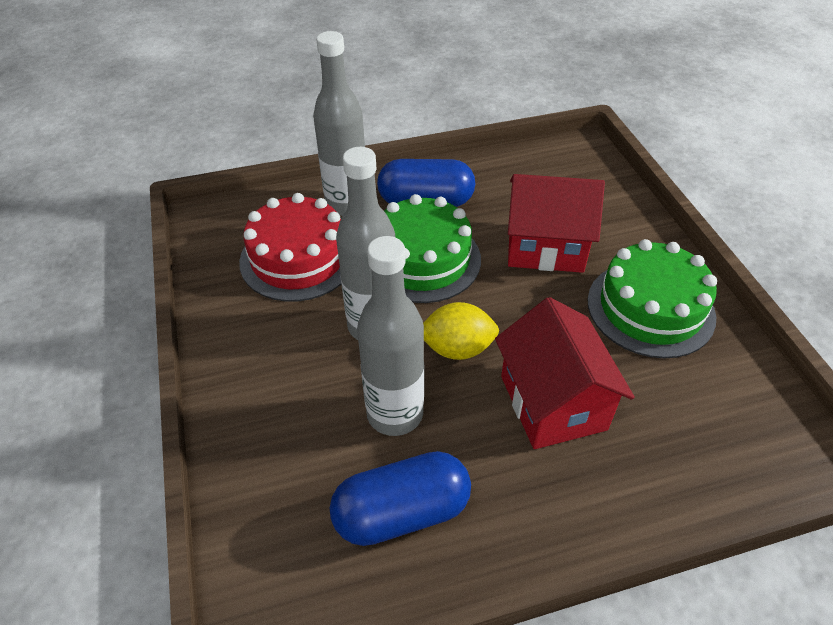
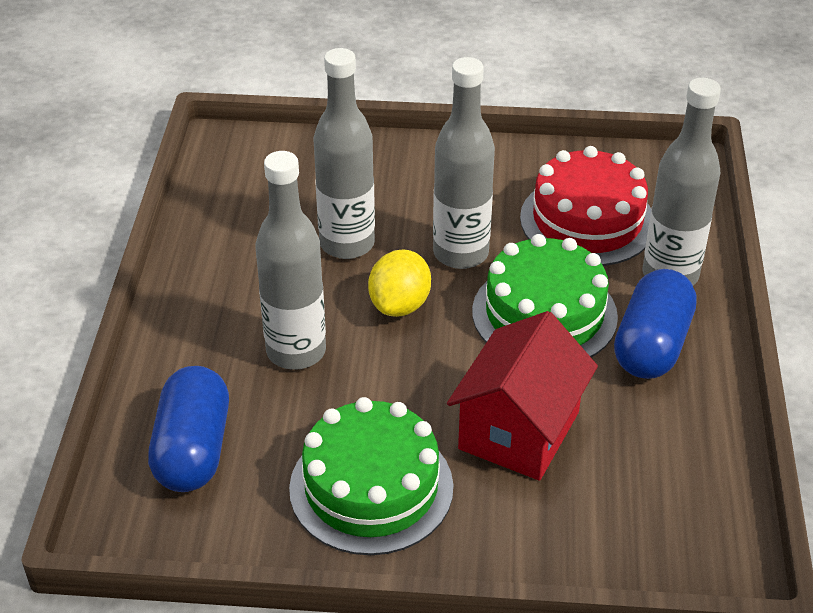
camera: 110 degrees right, 5 degrees down
(401, 512) = (251, 226): blue capsule -> blue capsule (193, 450)
(552, 402) = (296, 351): red house -> grey bottle

